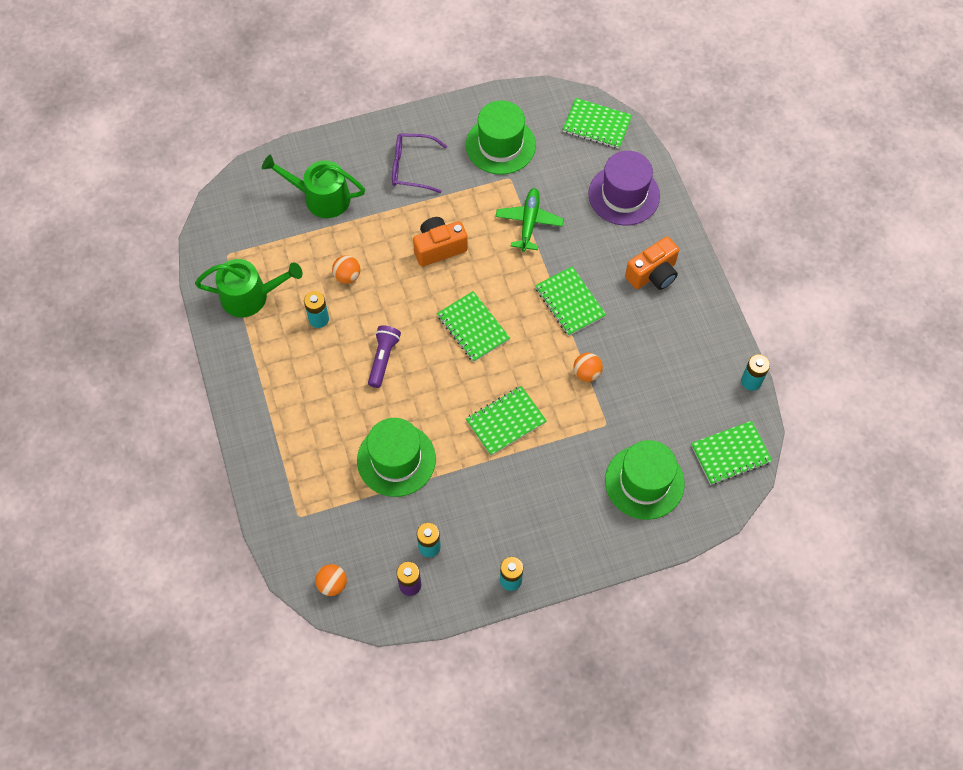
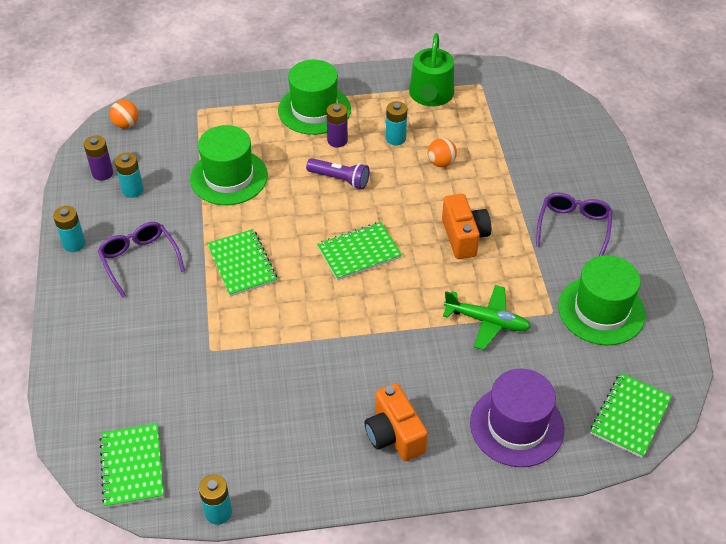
camera: 100 degrees right, 15 degrees down
(321, 197) = (539, 152): green watering can -> none
(329, 370) = (337, 140): none -> purple battery
(518, 513) = (139, 259): none -> purple glasses
(570, 302) = (372, 343): green notebook -> none
(586, 373) = (278, 343): orange ball -> none
(644, 482) = (130, 372): green hat -> green hat (314, 110)

